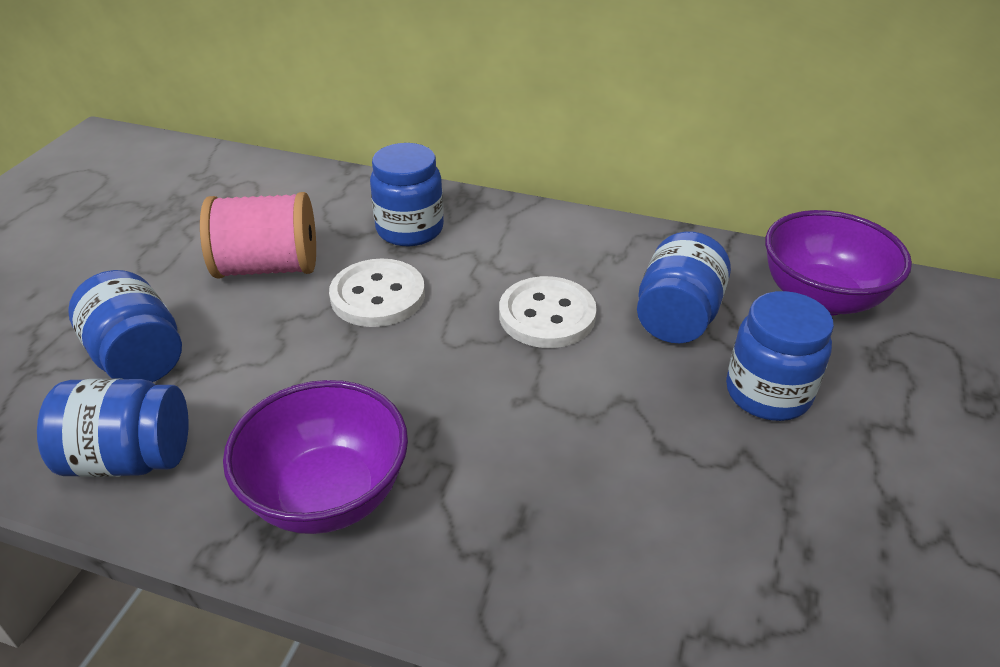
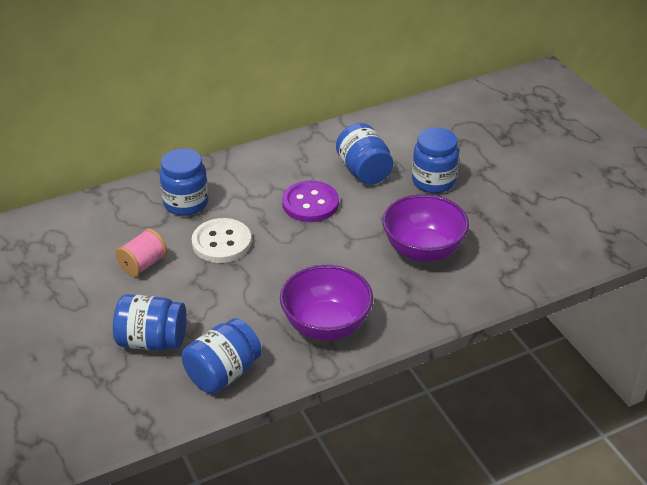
camera: 45 degrees left, 0 degrees up
(268, 267) = (143, 264): pink spool -> pink spool, size x0.63
(547, 315) = (310, 203): white button -> purple button
(820, 298) = (408, 129): purple bowl -> purple bowl (423, 250)

